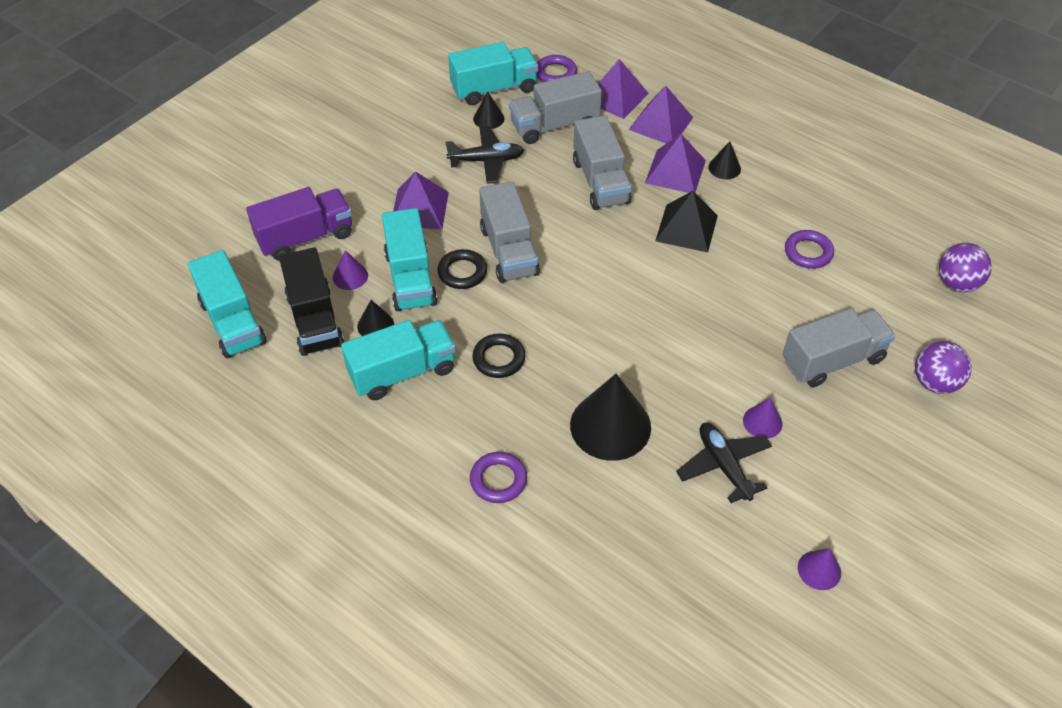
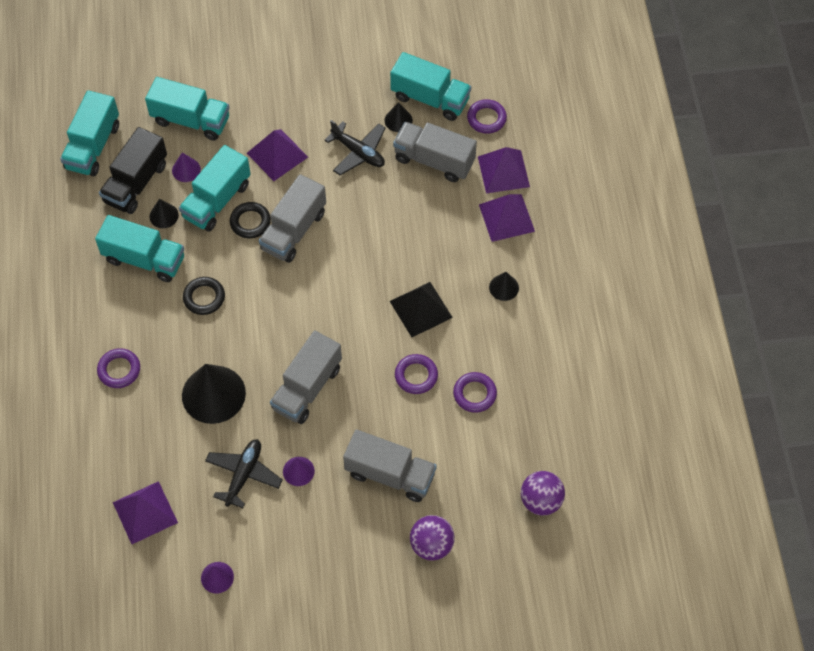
camera: 45 degrees right, 10 degrees up
(305, 237) = (191, 120): purple truck -> turquoise truck
(600, 182) = (410, 229): grey truck -> grey truck (307, 388)
(675, 171) = (467, 262): purple pyramid -> purple pyramid (145, 512)
(749, 275) = (416, 376): none -> purple ring

